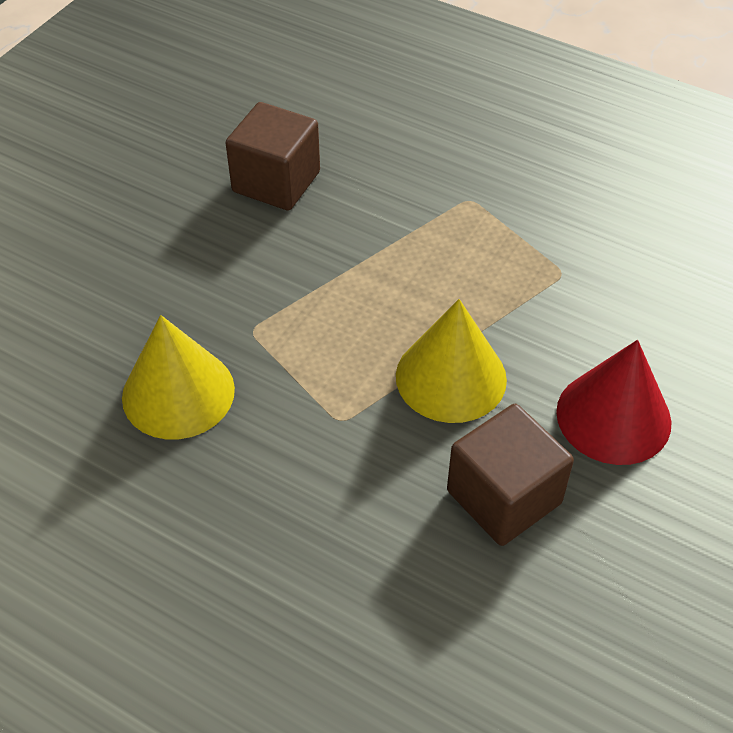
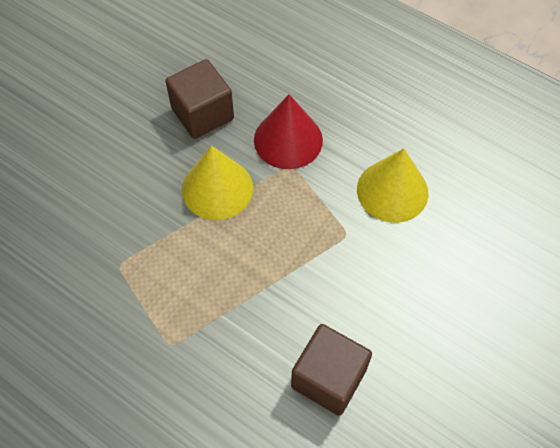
camera: 175 degrees left, 10 degrees up
(613, 416) = (124, 155): red cone -> red cone (288, 140)

